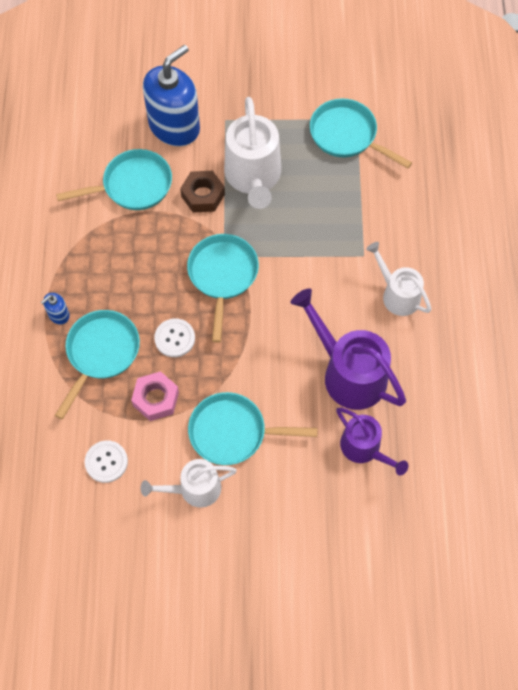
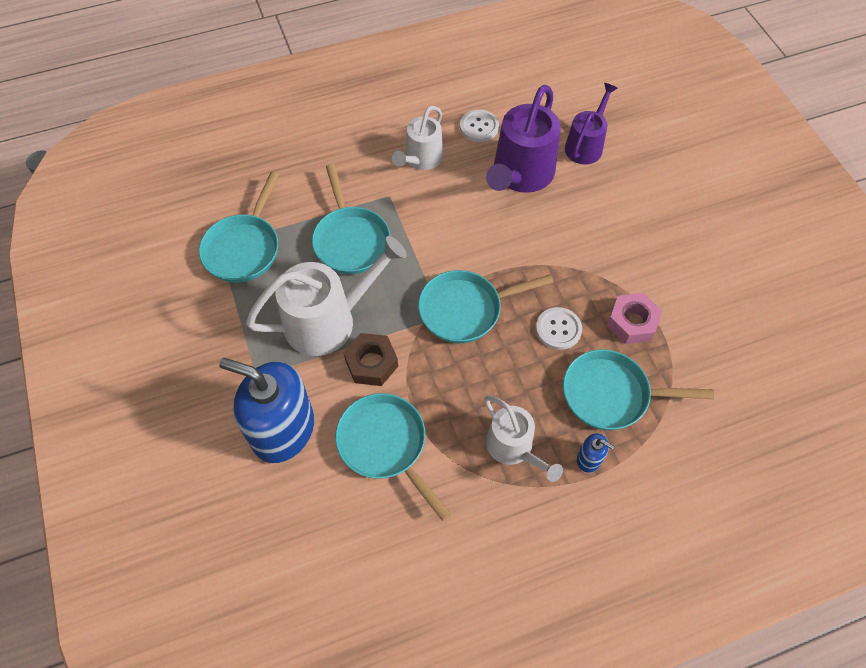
camera: 110 degrees left, 5 degrees down
(106, 462) = (720, 343): white button -> white button (479, 127)
(194, 489) = (699, 258): white watering can -> white watering can (513, 448)
(233, 432) = (627, 246): turquoise pan -> turquoise pan (350, 240)

